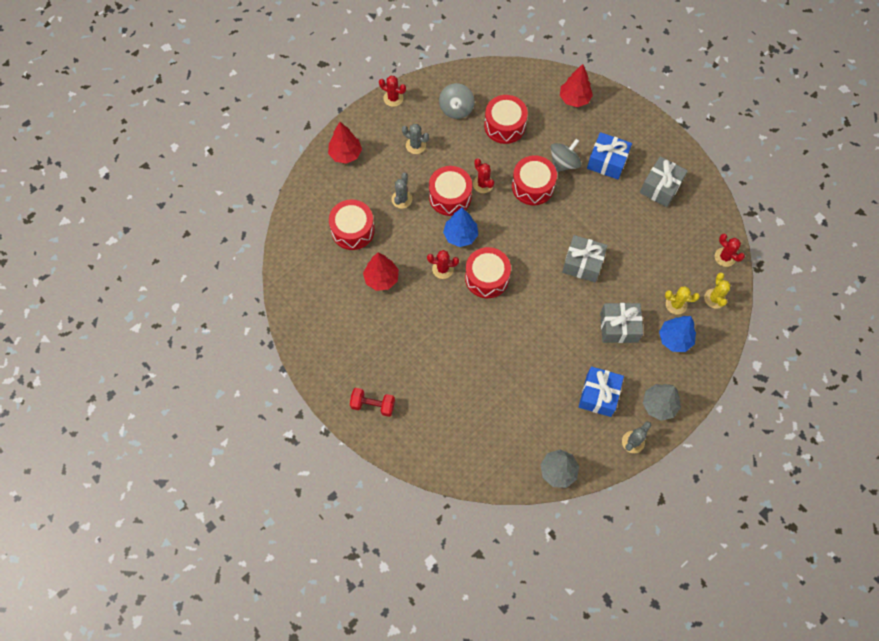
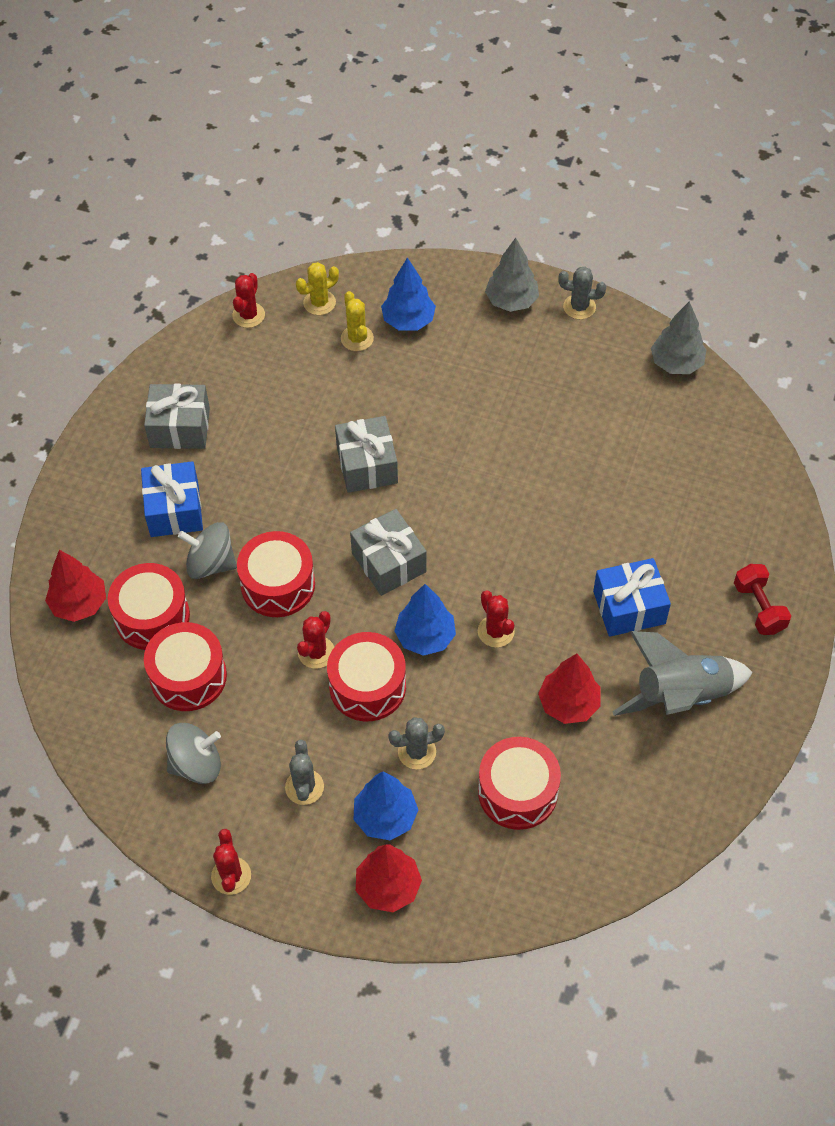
camera: 120 degrees left, 10 degrees down
(351, 333) = (680, 696): none -> grey rocket
(378, 170) = (385, 817): none -> blue tree
(487, 278) = (470, 569): red drum -> red drum (152, 617)
(598, 395) = (545, 365): blue gift -> blue gift (629, 607)
(619, 327) = (435, 384): grey gift -> grey gift (389, 562)

